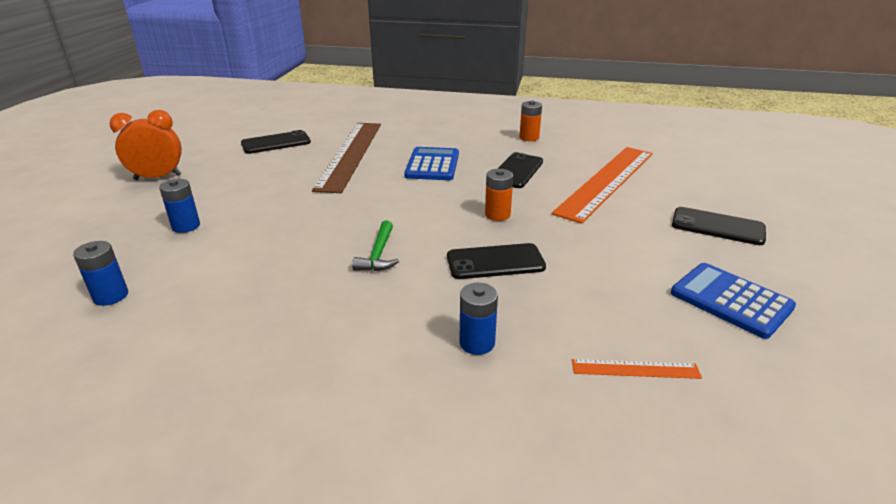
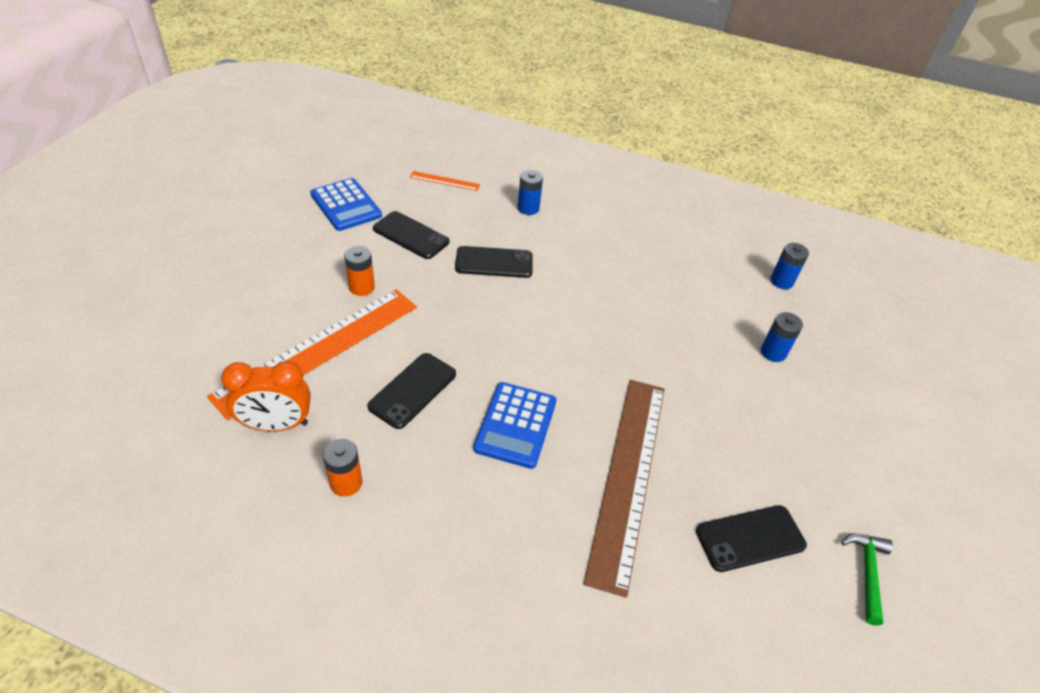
camera: 175 degrees left, 15 degrees up
(158, 177) = (866, 457): orange clock -> orange clock (277, 425)
(378, 254) = (588, 286): green hammer -> green hammer (867, 573)
(497, 214) = (469, 316): orange battery -> orange battery (362, 287)
(717, 226) = (275, 265): black phone -> black phone (411, 235)

